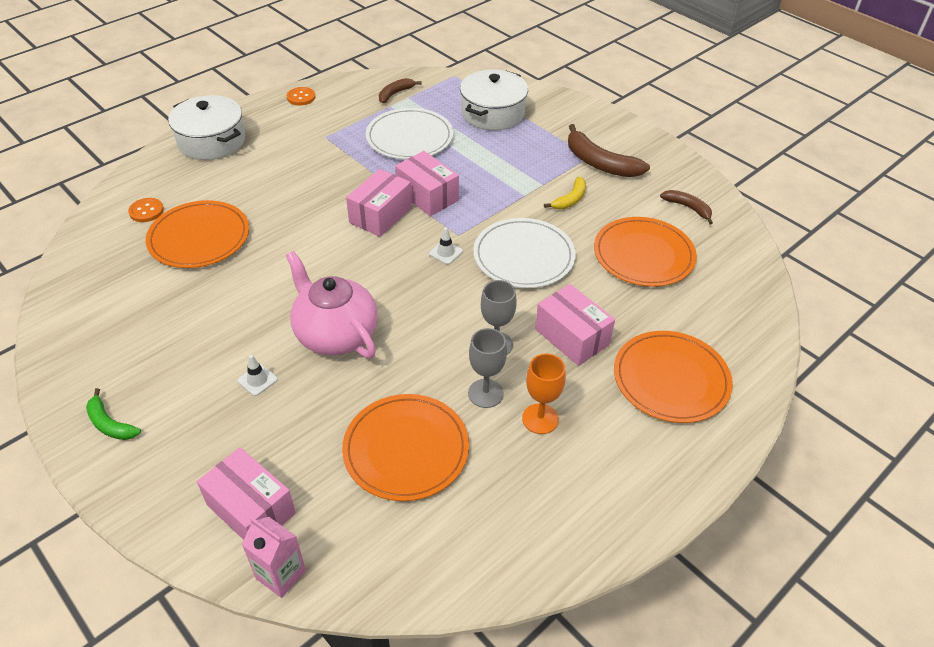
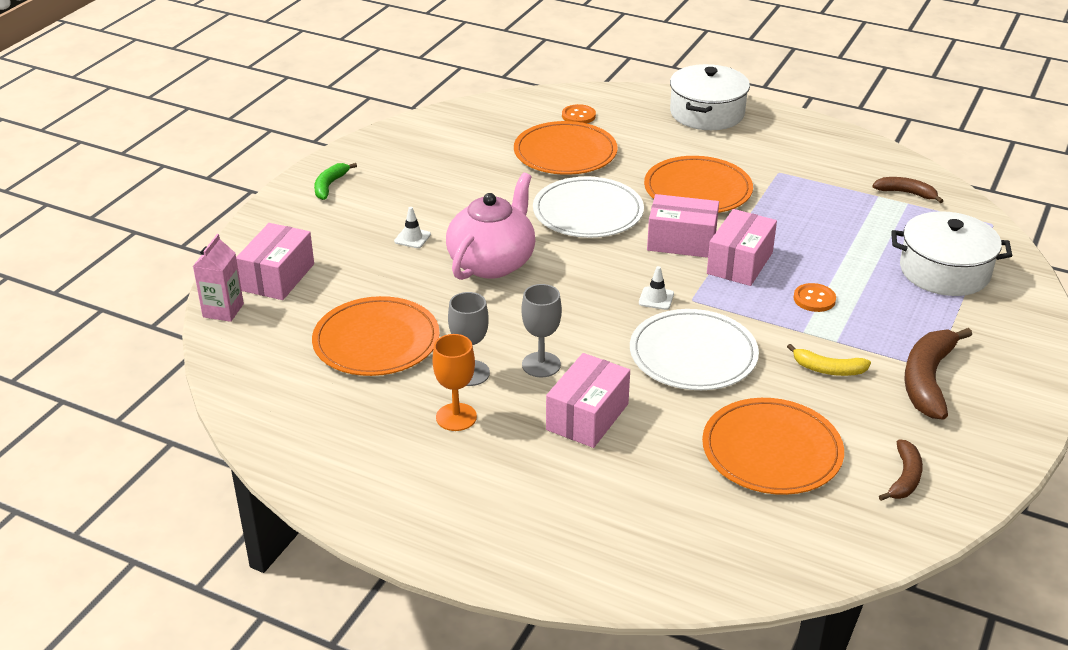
camera: 70 degrees right, 10 degrees down
(301, 97) = (832, 138): orange button -> orange button (814, 299)
(409, 137) = (832, 224): white plate -> white plate (588, 212)
(671, 379) = (568, 507): orange plate -> orange plate (697, 189)

